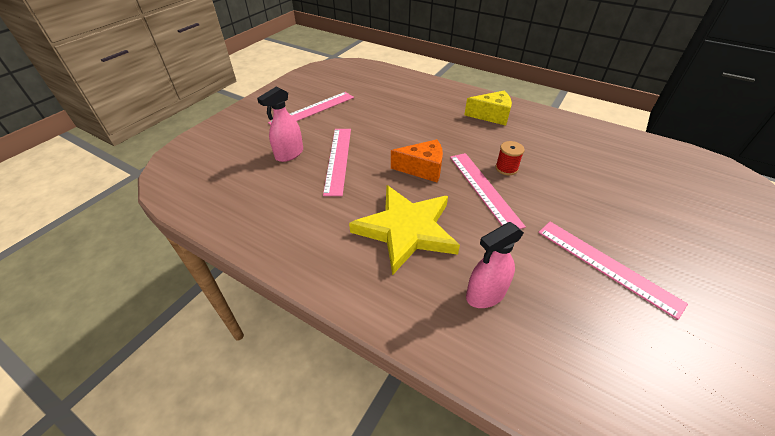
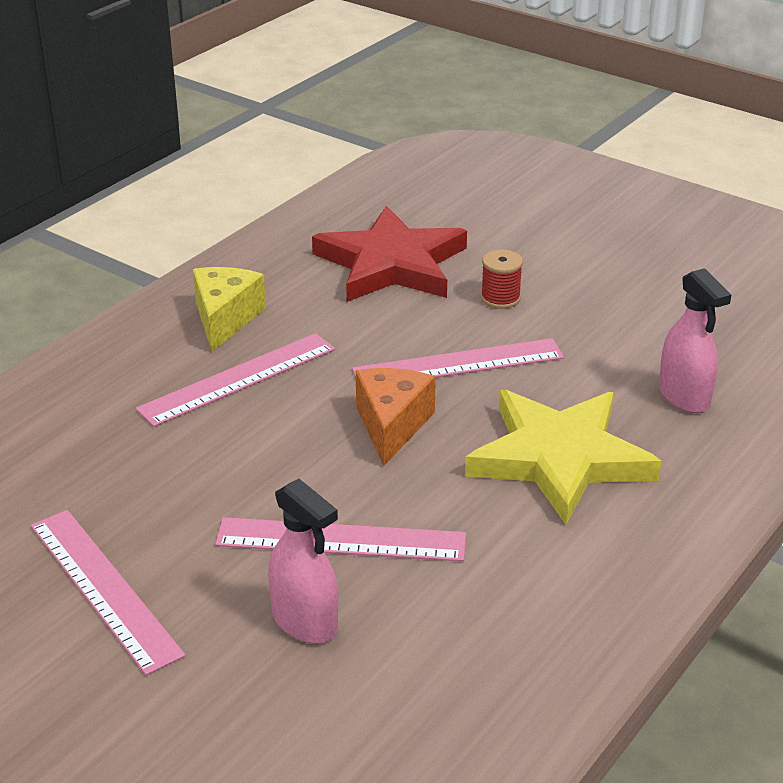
camera: 85 degrees left, 10 degrees down
(506, 168) = (403, 331): red spool -> red spool (500, 298)
(572, 160) = (391, 264): none -> red star
(606, 266) = (624, 291): pink ruler -> pink ruler (238, 379)

